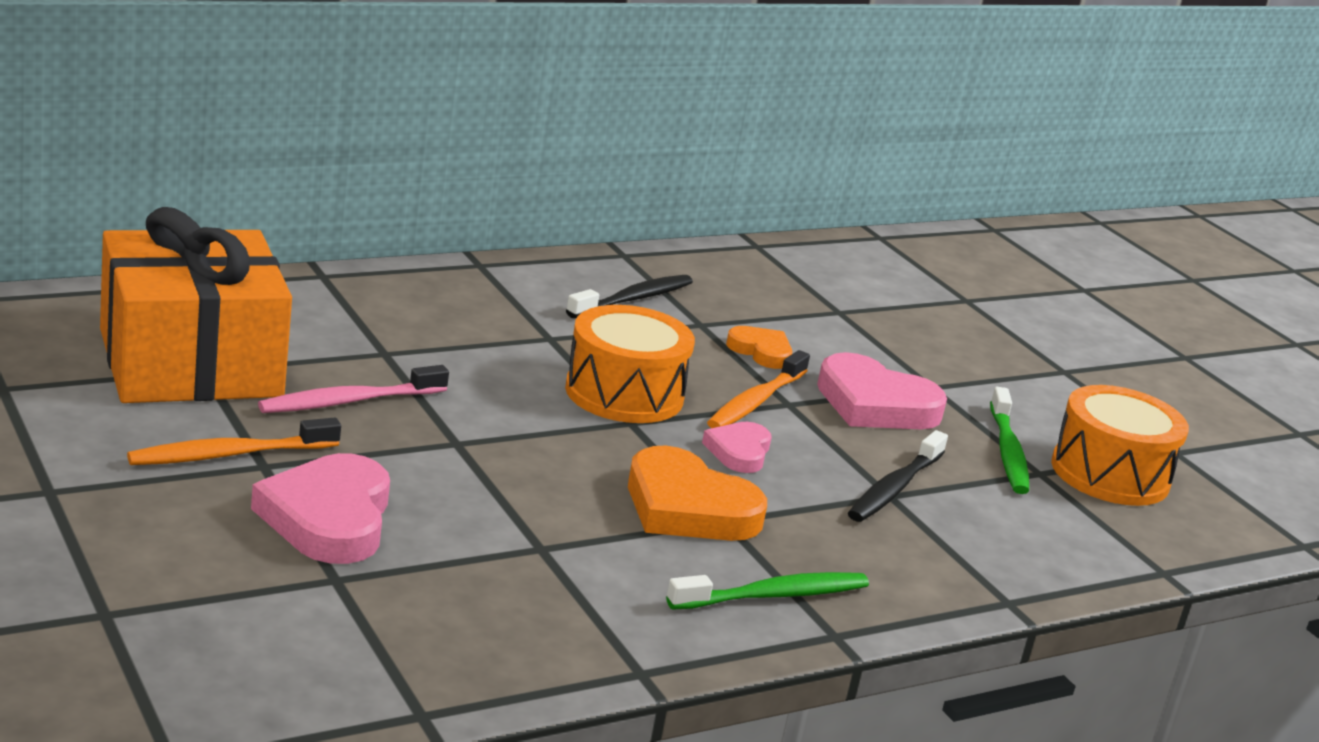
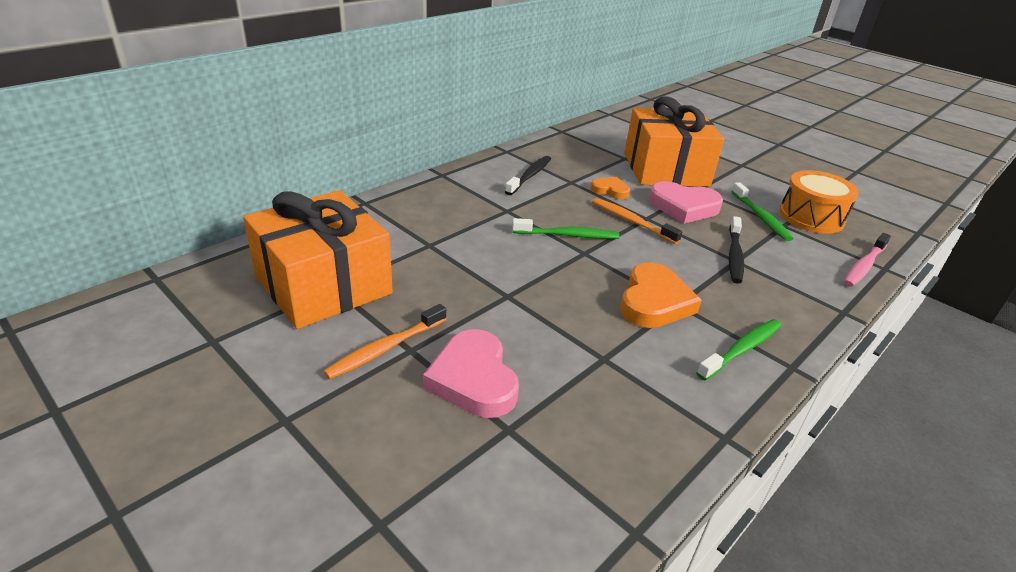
camera: 15 degrees left, 10 degrees up
(349, 401) = (431, 285): pink toothbrush -> pink toothbrush (864, 266)
(624, 393) = (568, 235): orange drum -> green toothbrush
(688, 507) = (654, 301): orange heart -> orange heart turned 90 degrees counterclockwise
(739, 452) = (649, 255): pink heart -> none
(755, 402) = (631, 221): orange toothbrush -> orange toothbrush turned 120 degrees clockwise
(900, 345) = (665, 169): none -> orange gift

